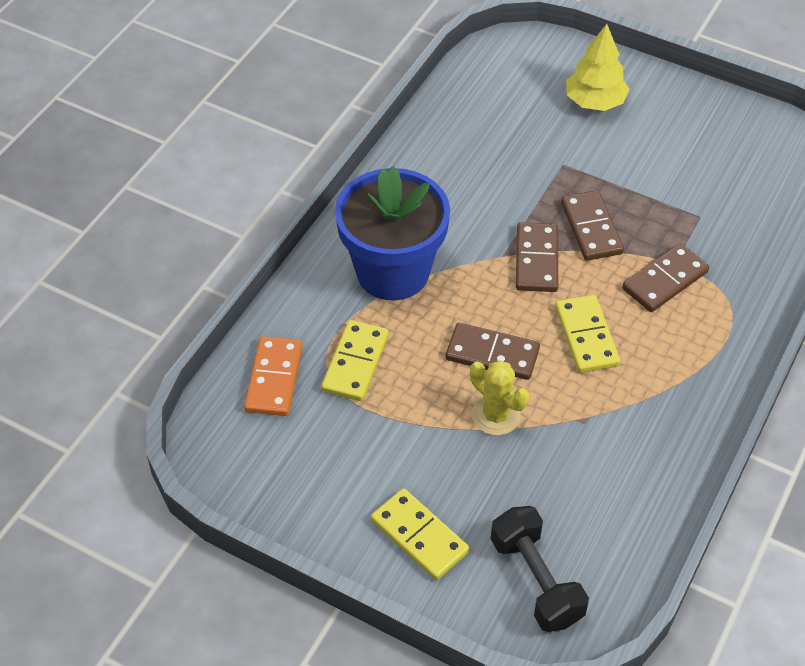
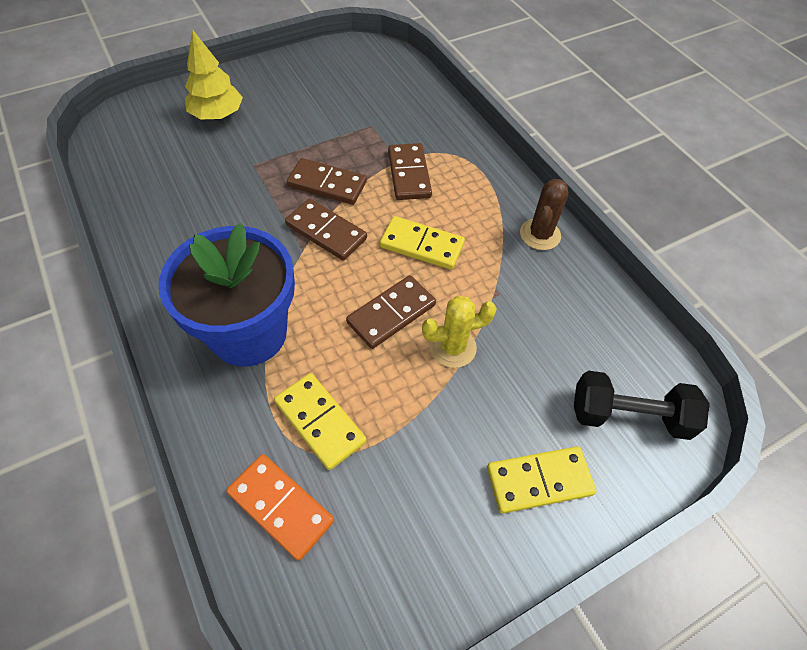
camera: 60 degrees left, 5 degrees up
(688, 423) = (540, 234): none -> brown cactus

